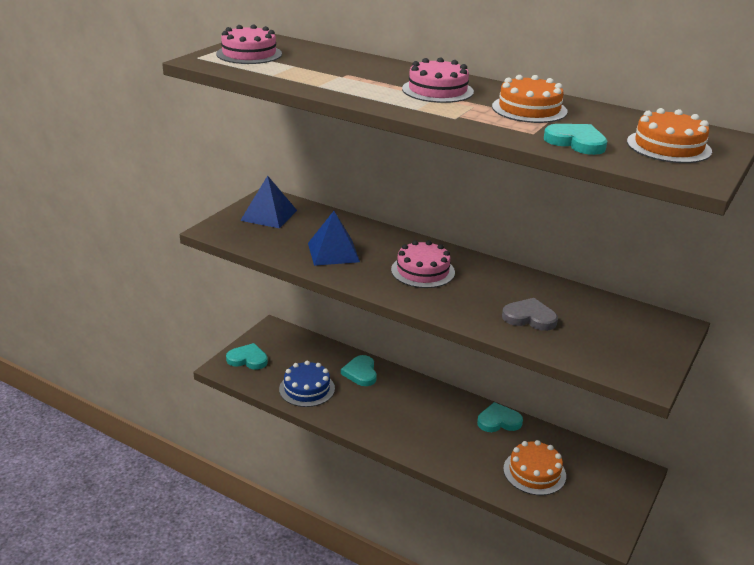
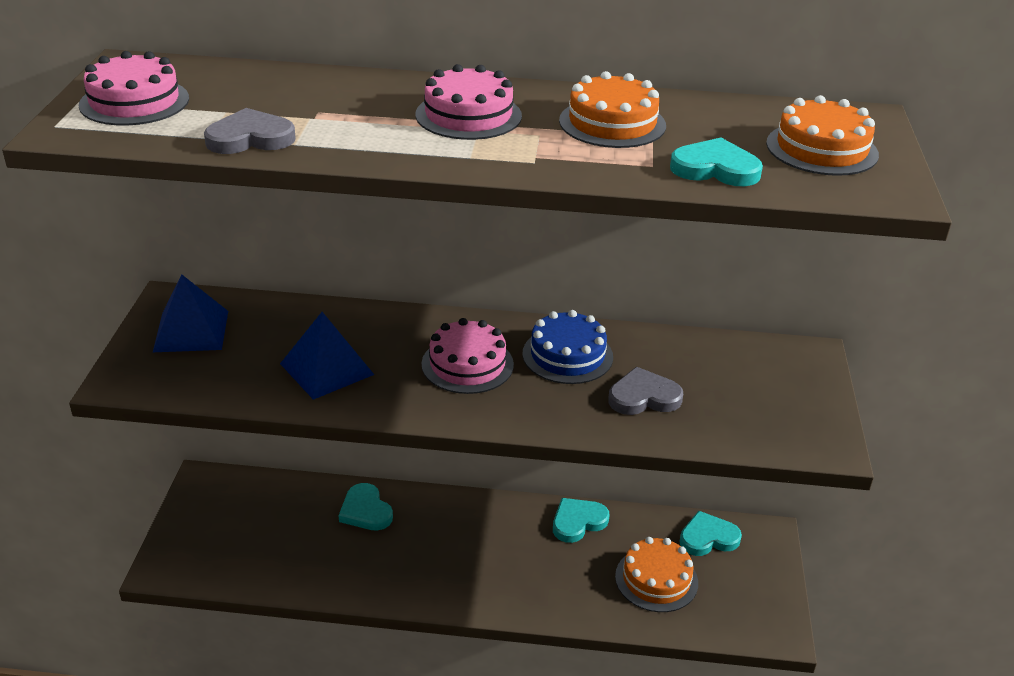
camera: 25 degrees left, 5 degrees up
(248, 359) = (192, 543): turquoise heart -> turquoise heart (708, 538)
(296, 79) = (250, 138): none -> grey heart
(307, 389) = (304, 561): blue cake -> blue cake (567, 355)

